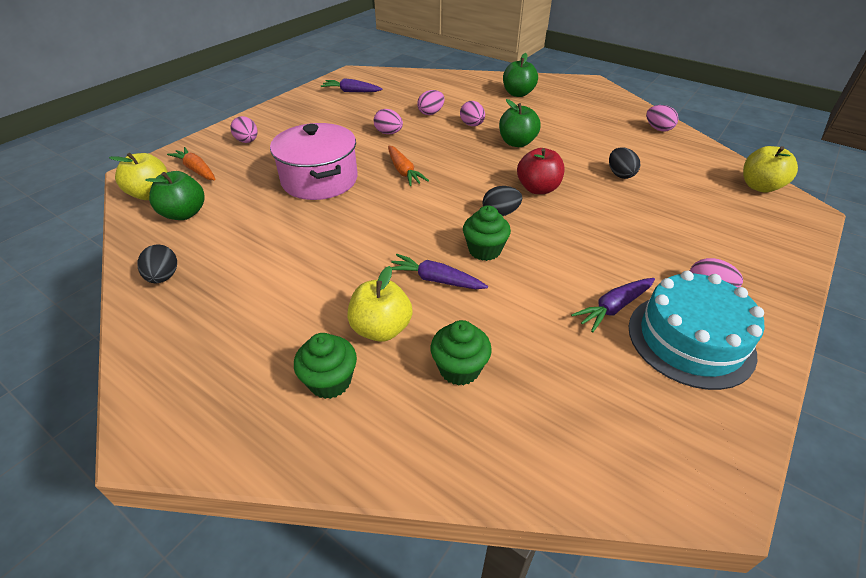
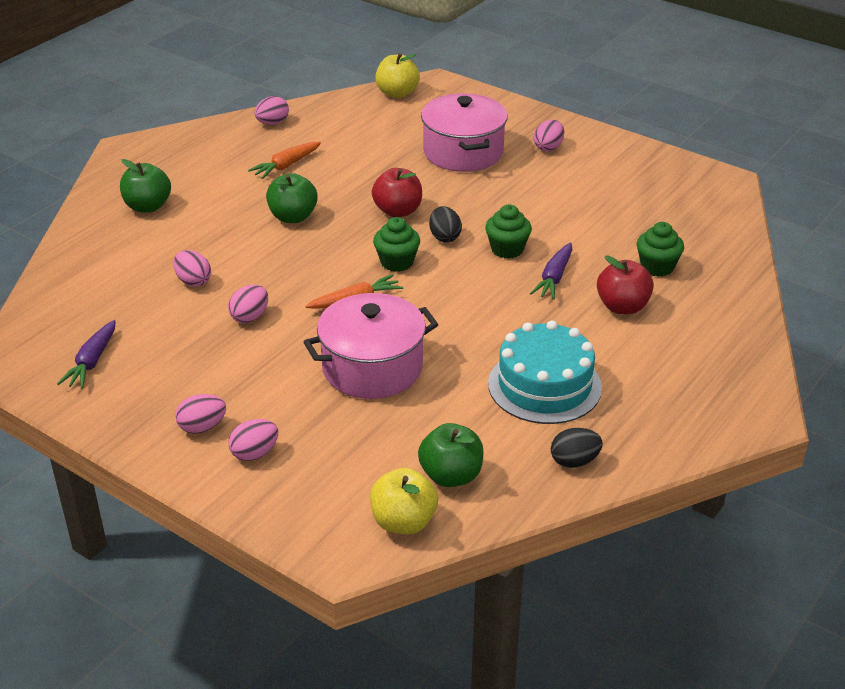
camera: 90 degrees left, 5 degrees down
(196, 170) = (339, 491): orange carrot -> orange carrot (286, 166)
(330, 381) = (685, 330): green cupcake -> green cupcake (397, 262)
(381, 329) = (622, 307): yellow apple -> red apple
(472, 125) = (238, 248): pink egg -> pink egg (202, 427)
(613, 308) = (576, 191): purple carrot -> none
(620, 174) = (371, 160): black egg -> none
(662, 226) = (463, 152): none -> pink pot
(690, 339) = (605, 165): turquoise cake -> turquoise cake (544, 385)

